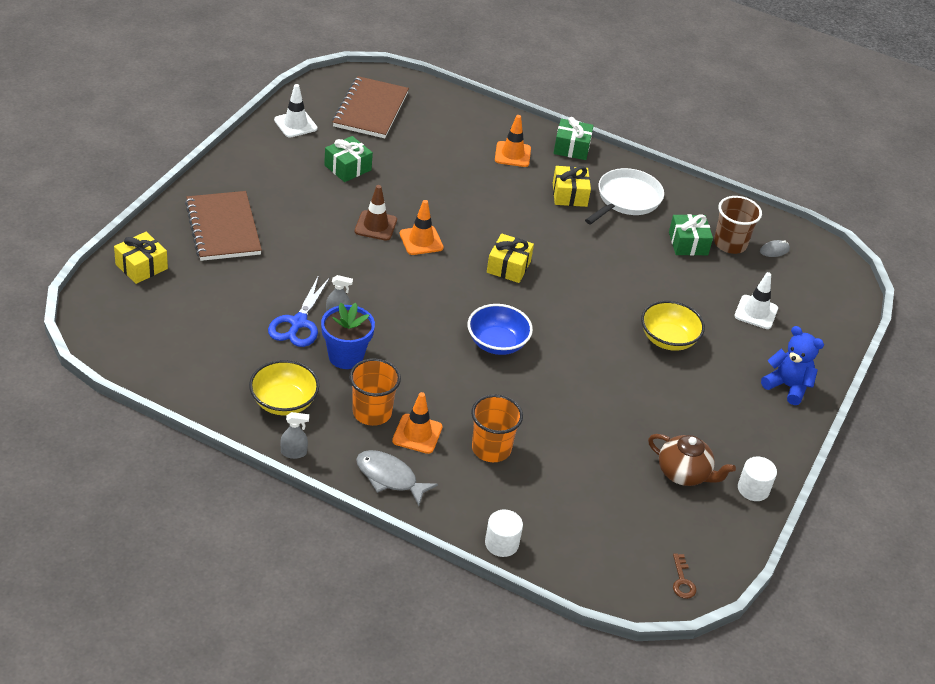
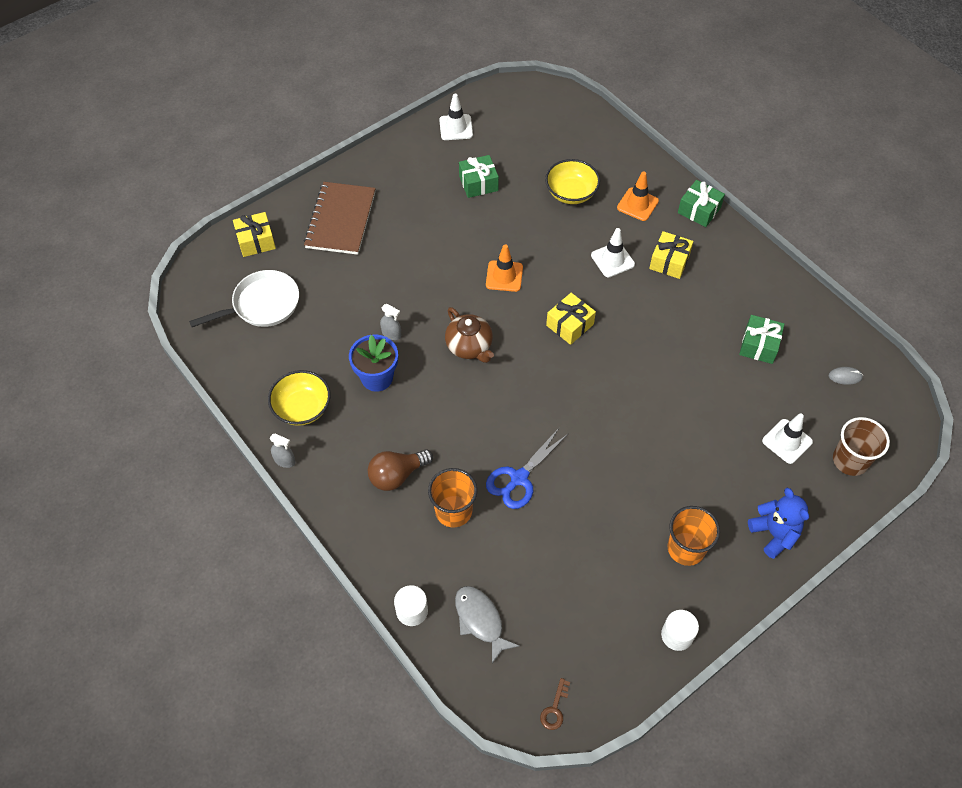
camera: 30 degrees right, 15 degrees up
(298, 323) = (354, 332): blue scissors -> blue scissors (519, 478)
(370, 110) = (530, 127): brown notebook -> none
(372, 412) = (370, 441): orange cup -> orange cup (686, 548)
(375, 226) = (472, 250): brown traffic cone -> none
(389, 477) = (350, 511): grey fish -> grey fish (480, 620)
(417, 434) = (397, 475): orange traffic cone -> brown light bulb
(497, 343) = (516, 403): blue bowl -> none
(516, 204) = (612, 260): none -> white traffic cone
(626, 199) = (722, 281): white pan -> white pan (262, 305)
(668, 339) = (681, 446): yellow bowl -> yellow bowl (571, 193)
(684, 473) = (618, 596): brown teapot -> brown teapot (469, 347)
(730, 244) = (802, 357): brown cup -> brown cup (850, 460)

